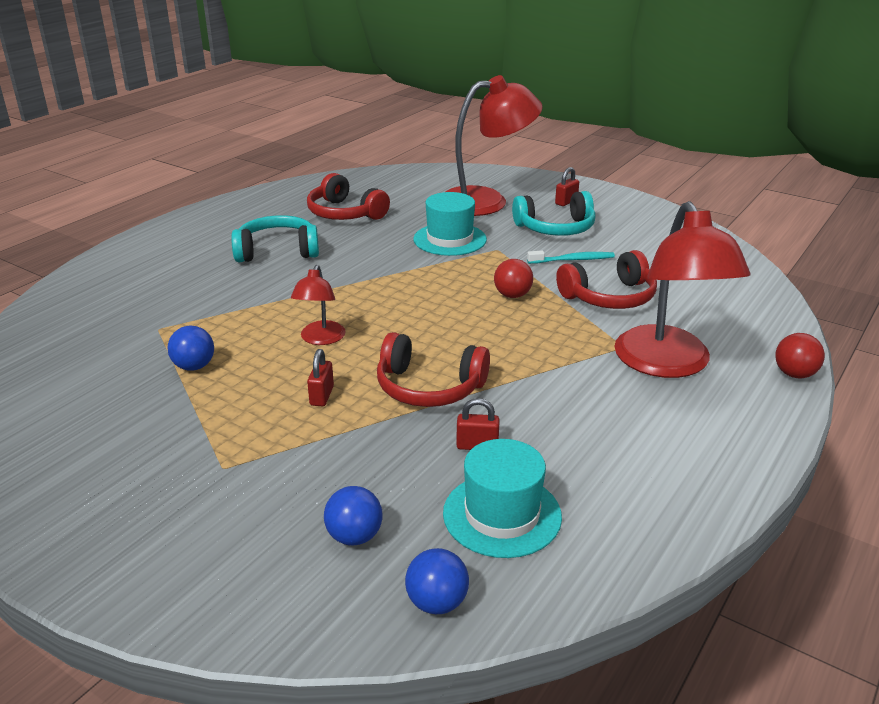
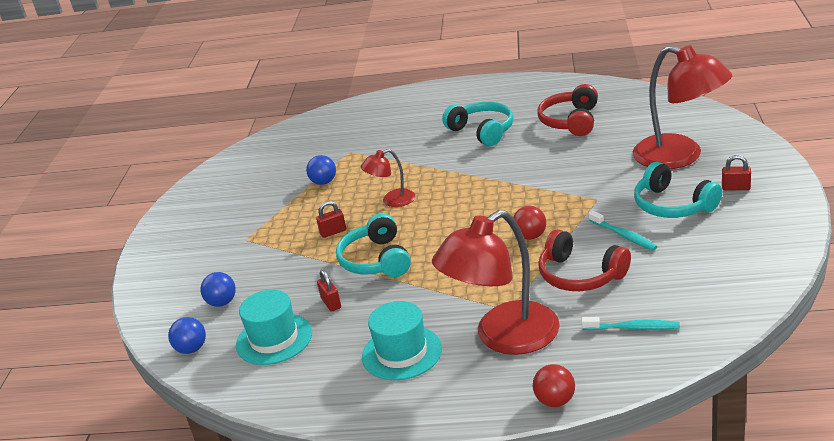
camera: 65 degrees right, 0 degrees up
(429, 387) = (376, 260): red headphones -> turquoise headphones
(450, 239) = (586, 175): turquoise hat -> turquoise hat (402, 353)
(717, 304) = (633, 328): none -> turquoise toothbrush

